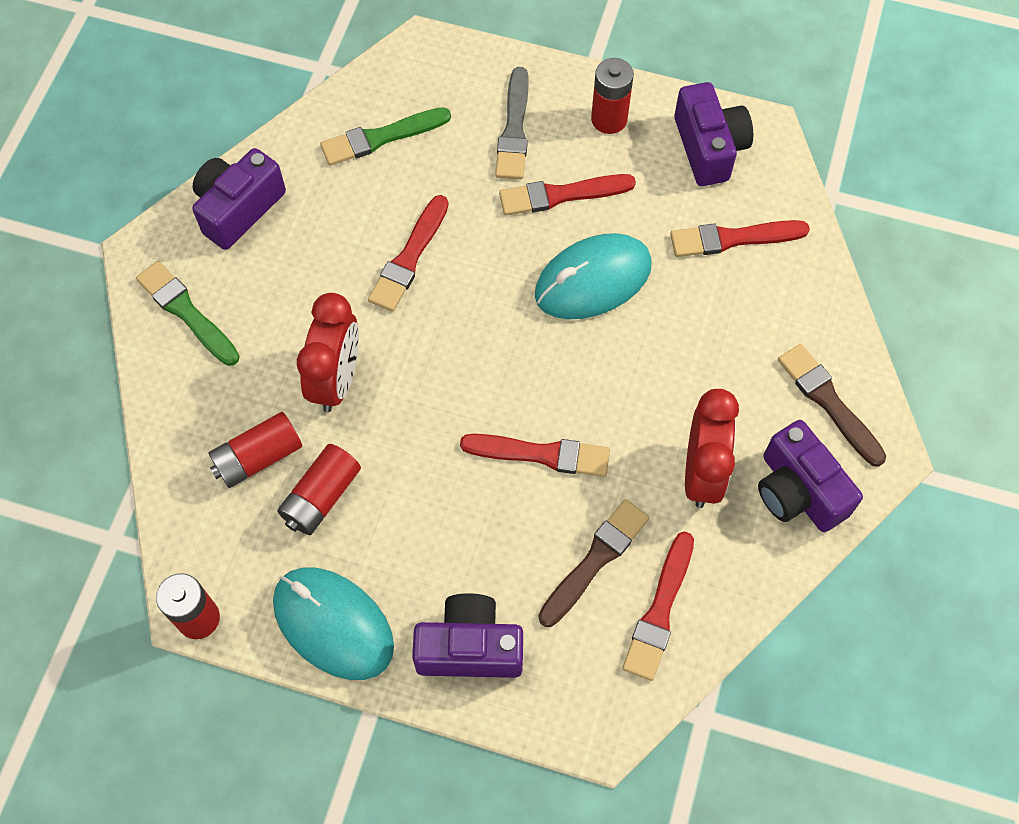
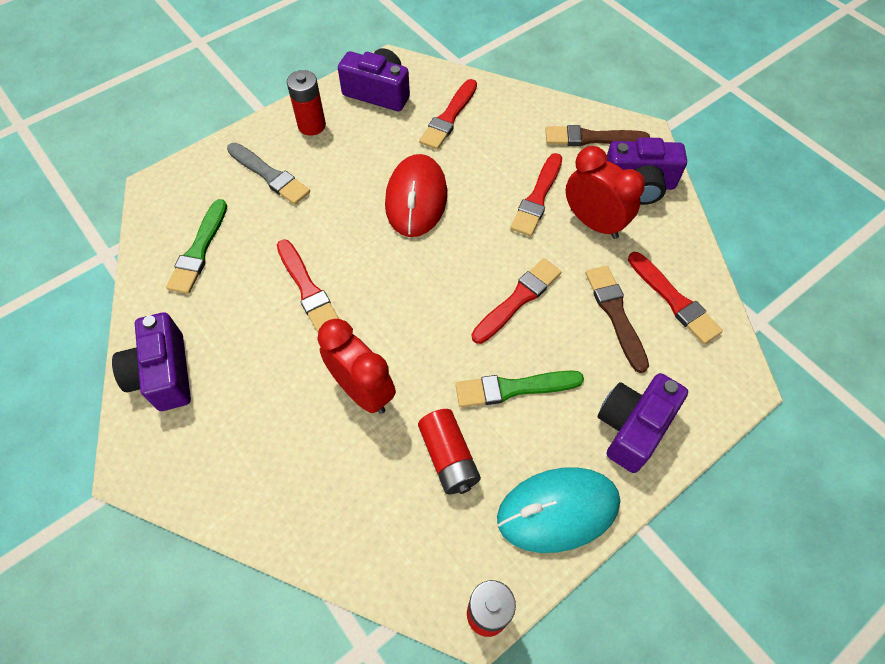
camera: 55 degrees left, 5 degrees down
(186, 312) = (215, 464): green brush -> green brush (513, 388)
(258, 457) = (382, 484): red battery -> none
(561, 195) = (341, 179): red brush -> red brush (537, 198)
(593, 280) = (416, 199): turquoise mouse -> red mouse

